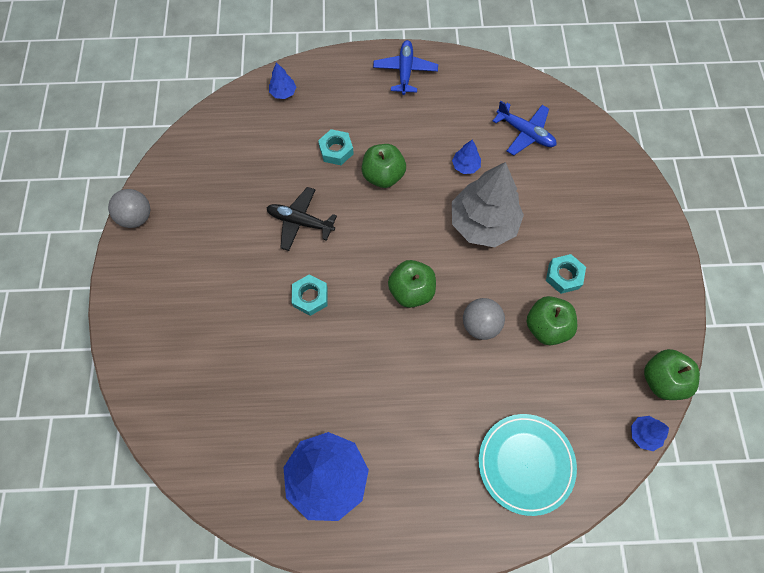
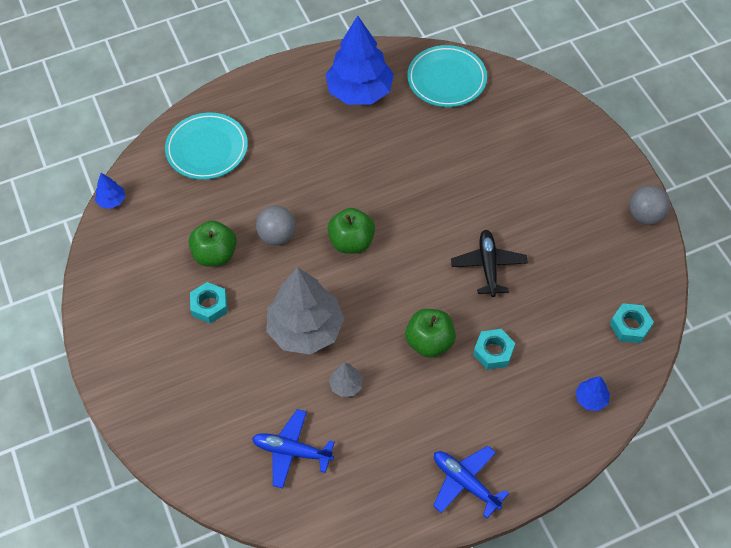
camera: 160 degrees right, 10 degrees down
(224, 454) = (446, 79): none -> turquoise plate
(300, 222) = (488, 266): black plane -> black plane turned 90 degrees counterclockwise
(310, 297) = (441, 205): turquoise nut -> turquoise nut (630, 326)
(405, 71) = (465, 483): blue plane -> blue plane turned 150 degrees clockwise
(465, 166) = (346, 385): blue tree -> grey tree
(661, 379) = (100, 247): green apple -> none

